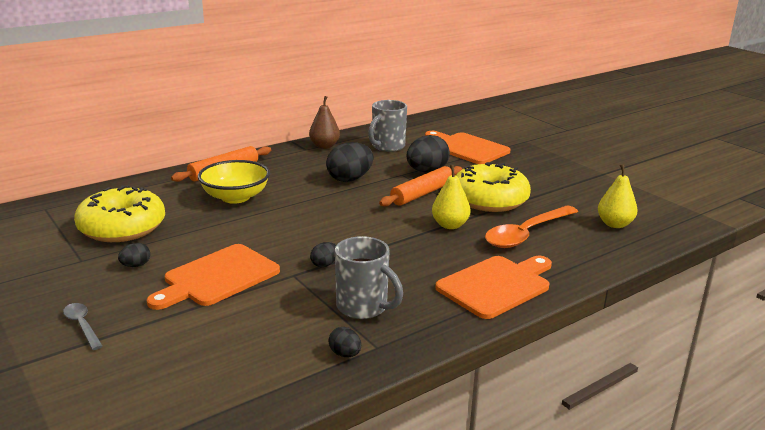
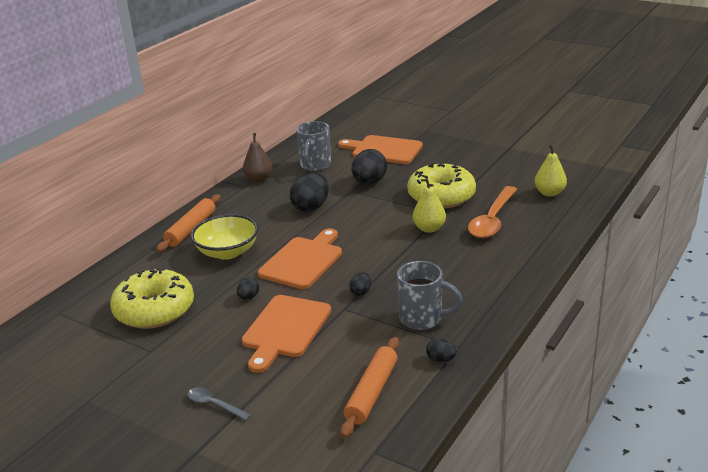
camera: 20 degrees left, 5 degrees up
(136, 265) = (204, 340): black egg -> black egg (248, 297)
(422, 194) = (383, 205): orange rolling pin -> orange rolling pin (372, 393)
(496, 285) = (503, 270): orange cutting board -> orange cutting board (303, 261)

